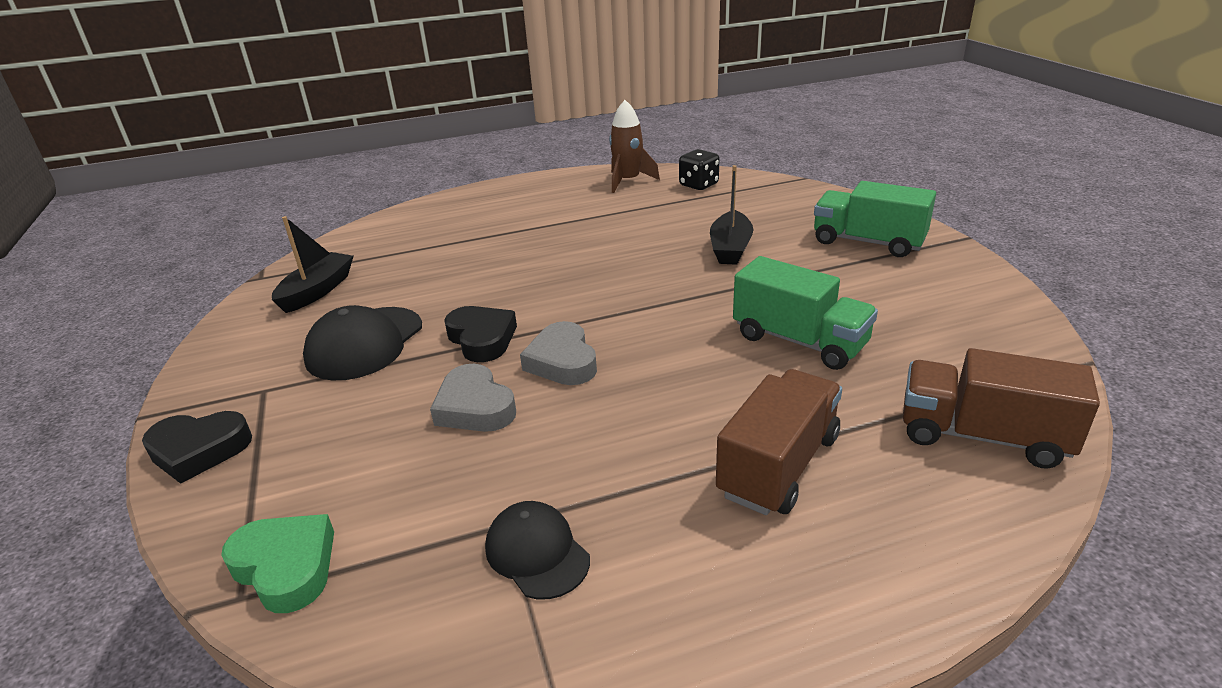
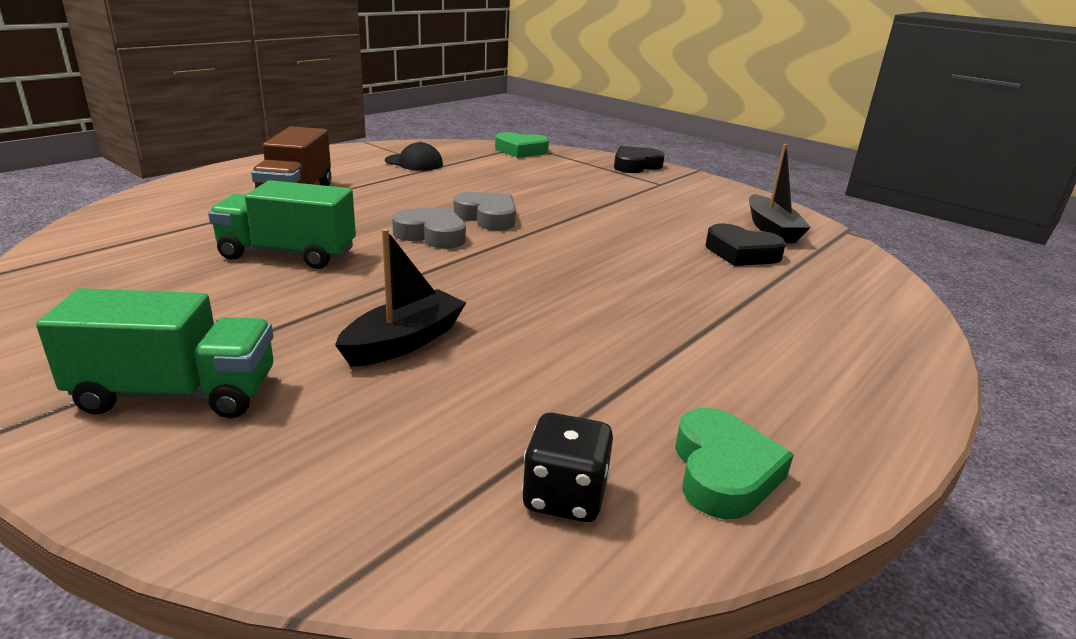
camera: 145 degrees right, 5 degrees down
(365, 343) = (651, 208): black cap -> none
(475, 407) = (515, 193): grey heart -> grey heart (432, 235)
(482, 339) = (570, 220): black heart -> black heart (741, 253)
(628, 181) = (723, 472): brown rocket -> green heart
(730, 248) = (404, 342): black boat -> black boat turned 60 degrees clockwise
(982, 436) = (142, 220): brown truck -> none

